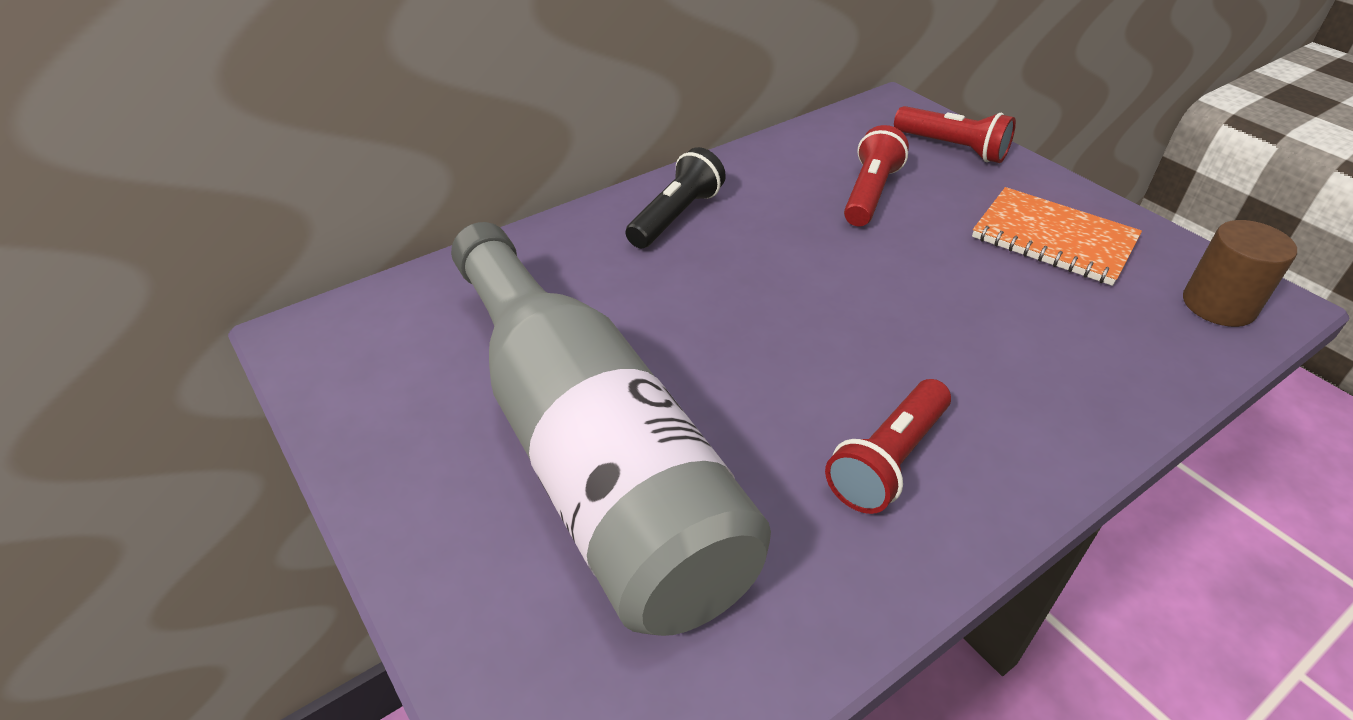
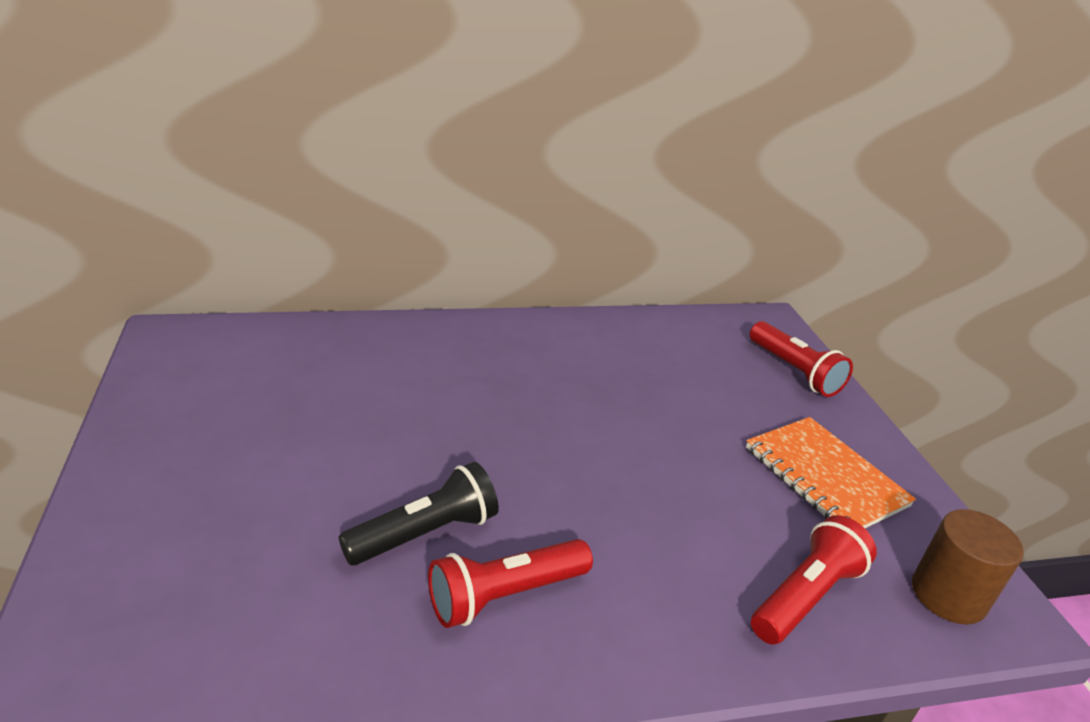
camera: 20 degrees right, 10 degrees down
(590, 452) = (281, 490): grey bottle -> none
(676, 216) = (504, 346): black flashlight -> black flashlight (425, 534)
(870, 193) = (684, 383): red flashlight -> red flashlight (806, 596)

